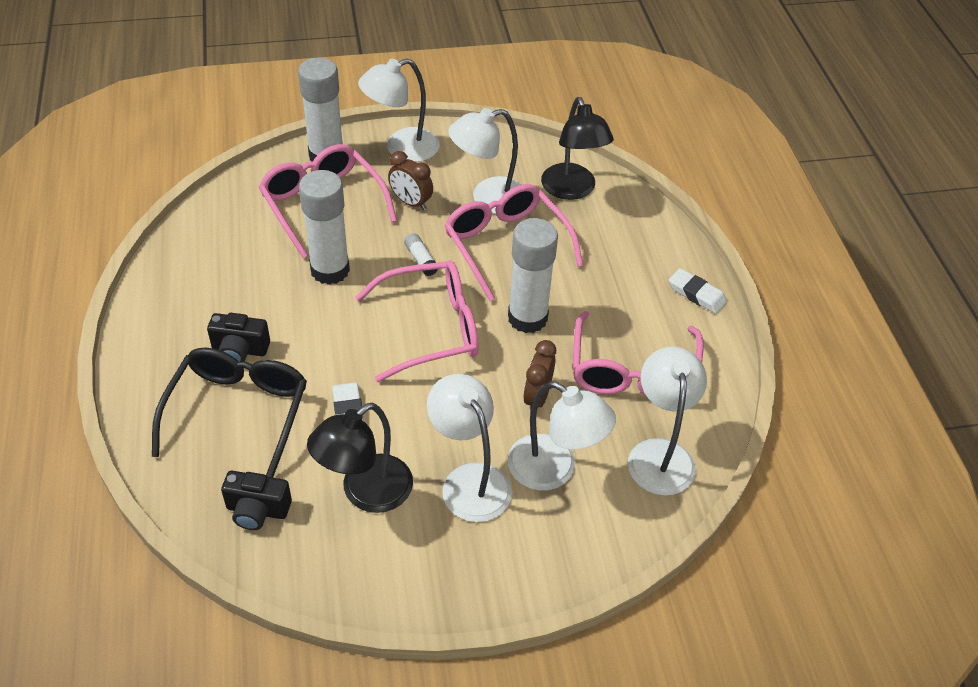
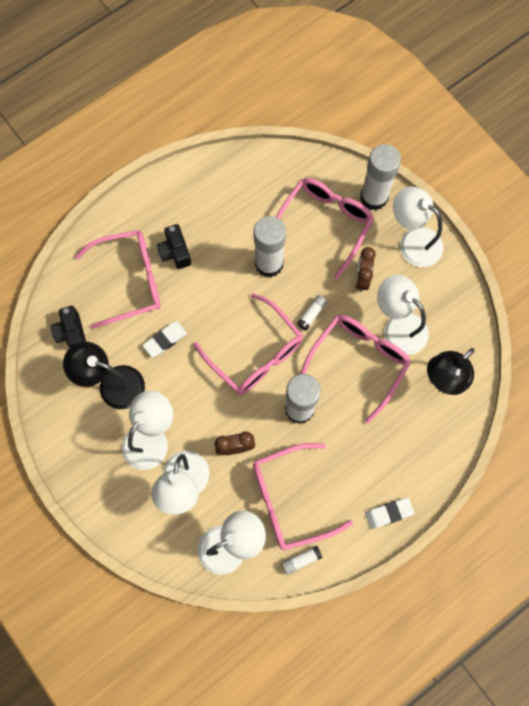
camera: 65 degrees right, 25 degrees up
(238, 412) = (130, 281): black glasses -> pink glasses
(696, 294) = (389, 513): white eraser -> white eraser turned 60 degrees clockwise
(713, 393) = (301, 560): none -> white glue stick

